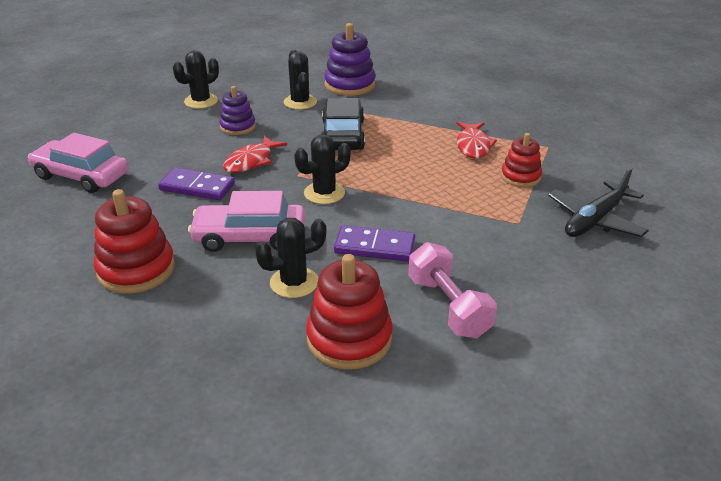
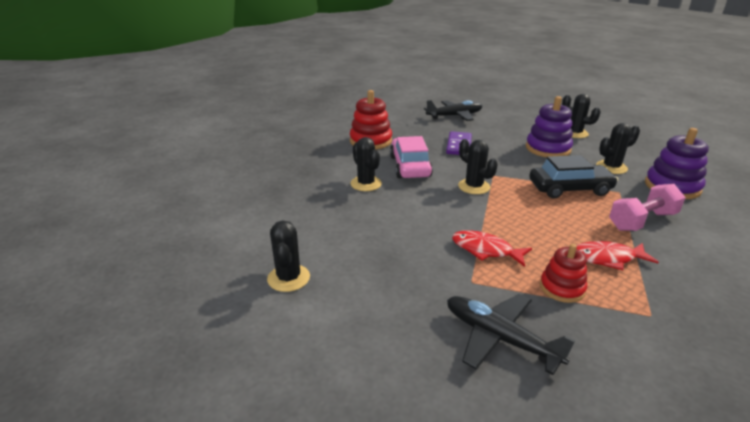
camera: 85 degrees right, 5 degrees down
(81, 176) = (454, 116): pink car -> black plane
(238, 127) = (548, 149): purple stacking toy -> purple stacking toy, size x1.60
(251, 161) = (502, 158): red fish -> red fish (485, 250)
(349, 339) = (313, 205): red stacking toy -> none
(374, 247) = (411, 209): purple domino -> none
(448, 307) = (346, 241): pink dumbbell -> pink dumbbell (642, 221)
(532, 359) = (288, 278): none -> black cactus

